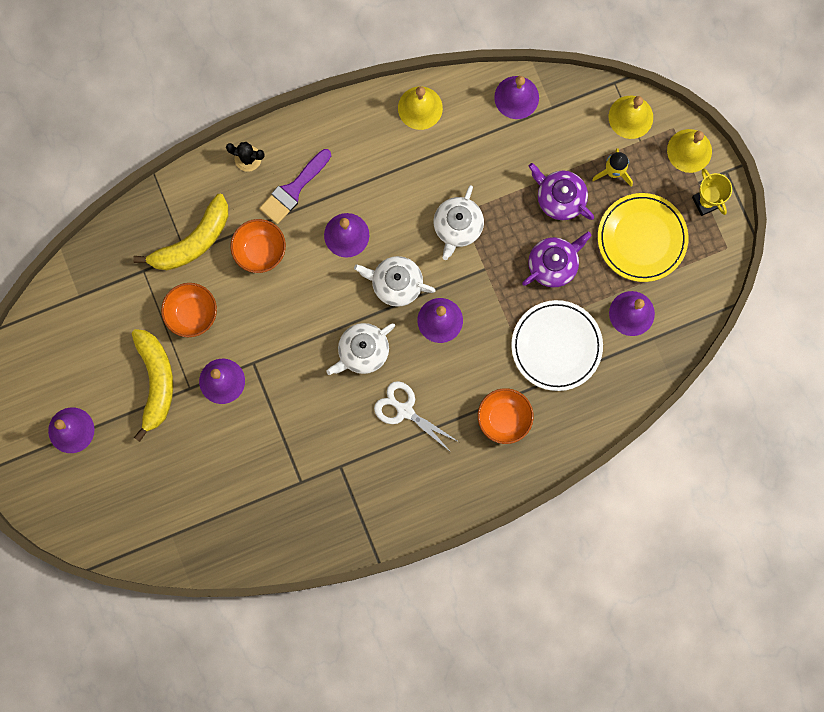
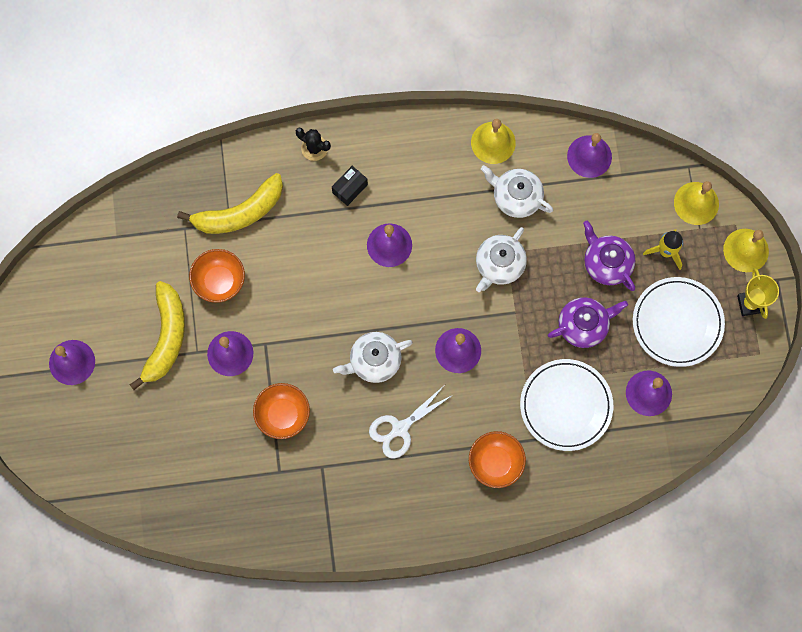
camera: 15 degrees right, 5 degrees down
(260, 250) = (302, 238): orange bowl -> orange bowl (283, 415)
(293, 189) = (350, 189): purple brush -> black box
(396, 283) = (424, 304): white teapot -> white teapot (516, 197)
(404, 410) = (400, 429): white scissors -> white scissors turned 90 degrees counterclockwise
(642, 238) = (677, 323): yellow plate -> white plate

